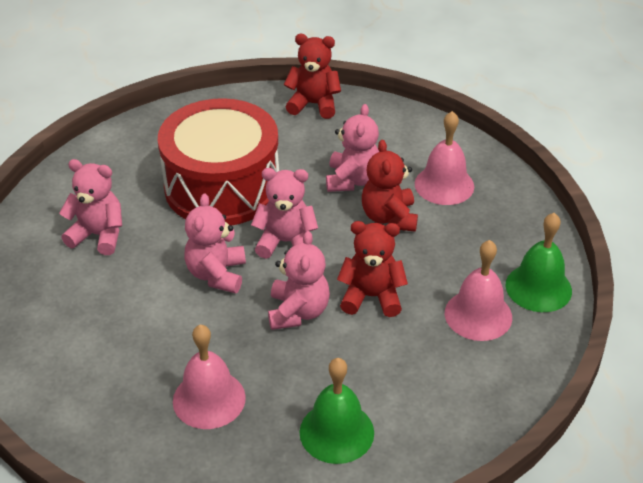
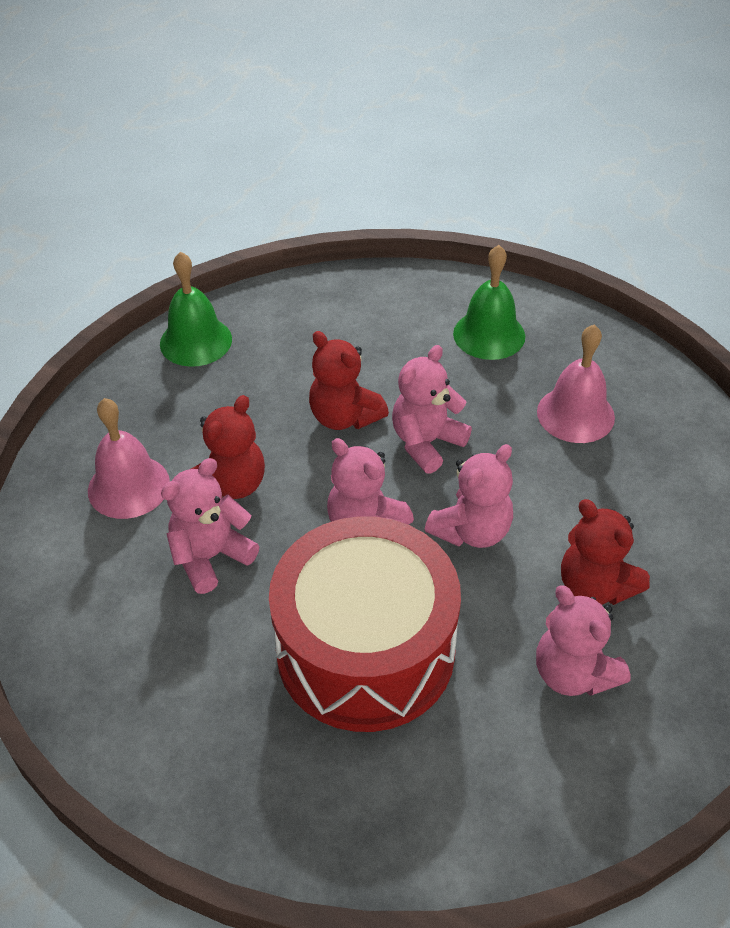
camera: 140 degrees left, 5 degrees up
(313, 104) = (111, 719): red teddy bear -> red teddy bear (595, 586)
(478, 315) = (274, 350): pink bell -> none

